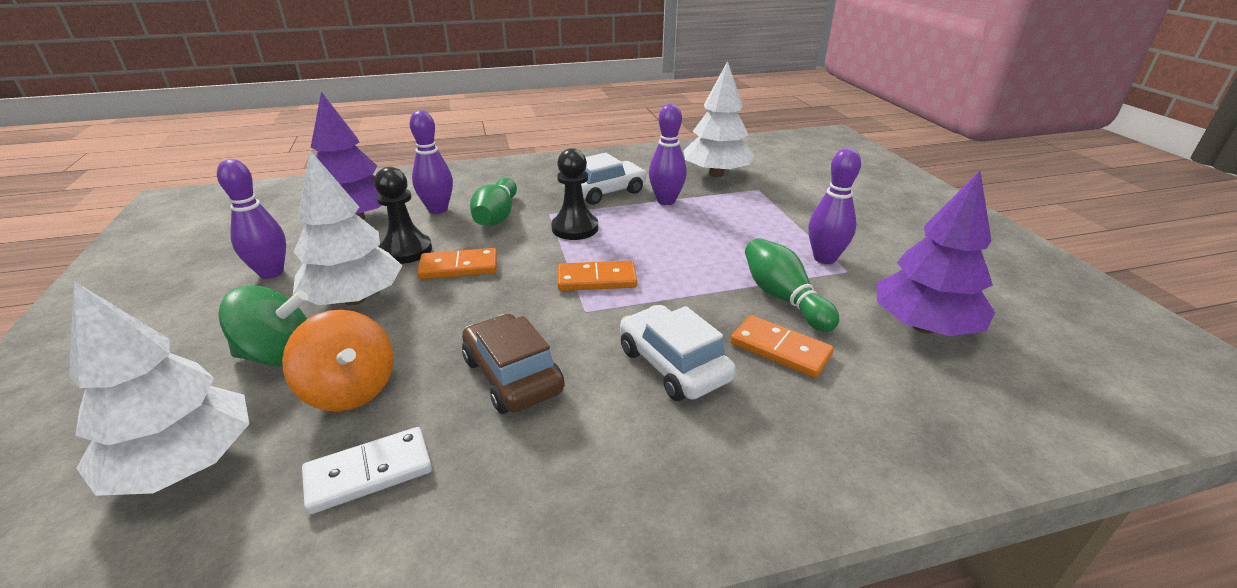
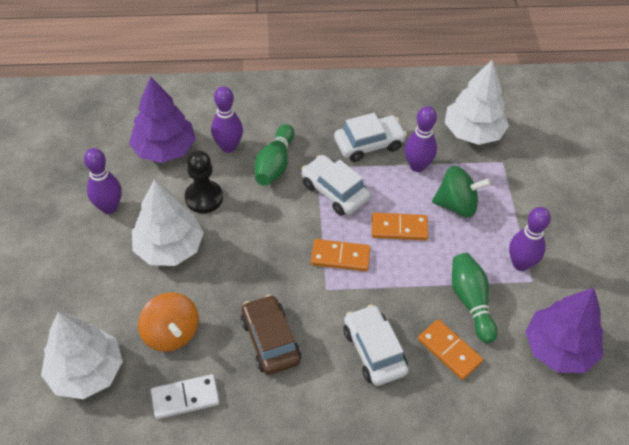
camera: 10 degrees right, 20 degrees up
(279, 355) = (125, 294): green spinning top -> green spinning top (457, 205)
(459, 267) = (242, 224): orange domino -> orange domino (399, 228)
(575, 228) = (334, 191): black pawn -> white car

